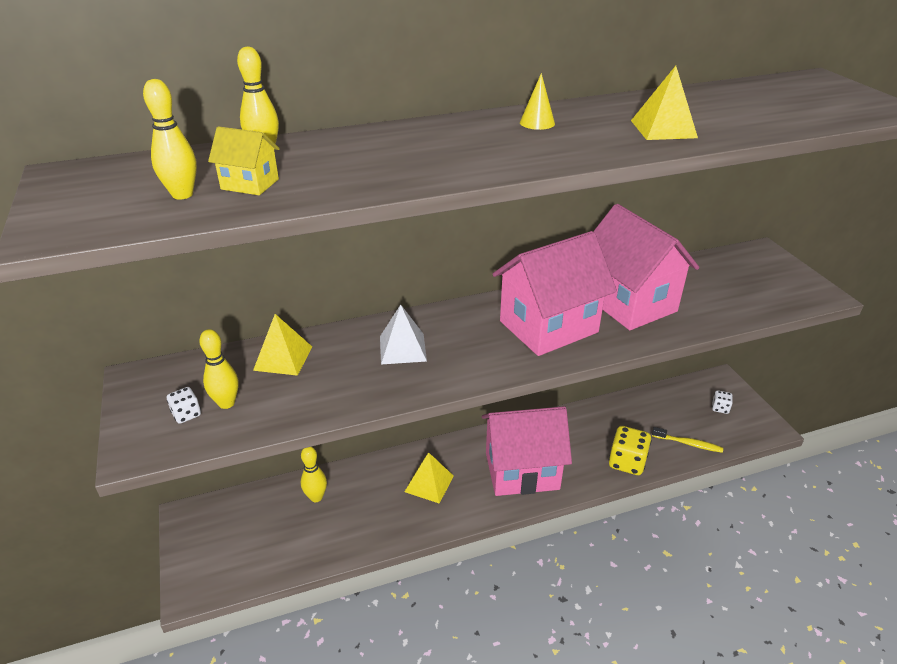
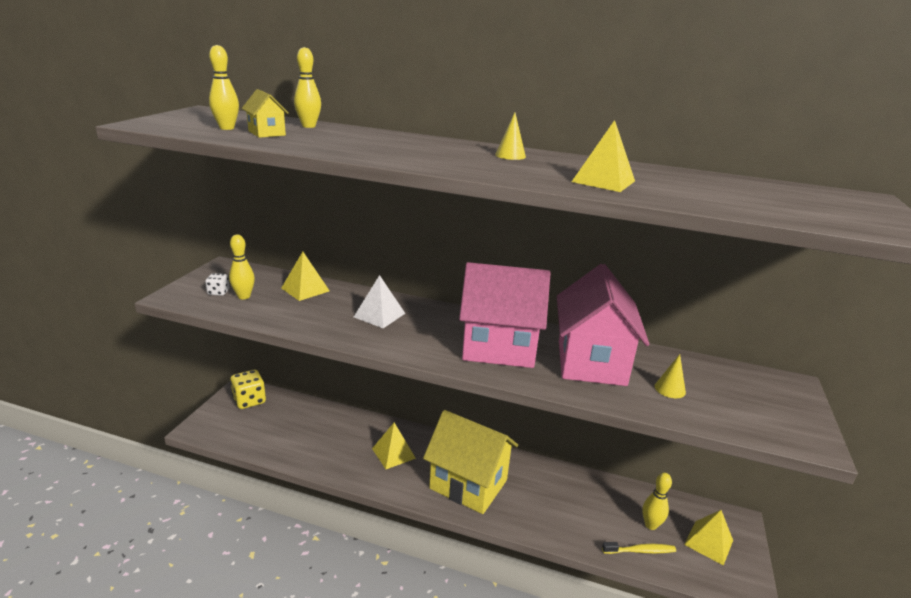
camera: 35 degrees right, 10 degrees down
(316, 497) = (317, 420): yellow bowling pin -> yellow bowling pin (650, 525)
(522, 471) = (468, 484): pink house -> yellow house
(627, 462) = (563, 530): yellow dice -> yellow dice (249, 400)
(688, 444) = (640, 551): yellow toothbrush -> yellow toothbrush turned 60 degrees counterclockwise
(704, 298) = (670, 389): none -> yellow cone
(720, 408) = (709, 542): white dice -> yellow pyramid

